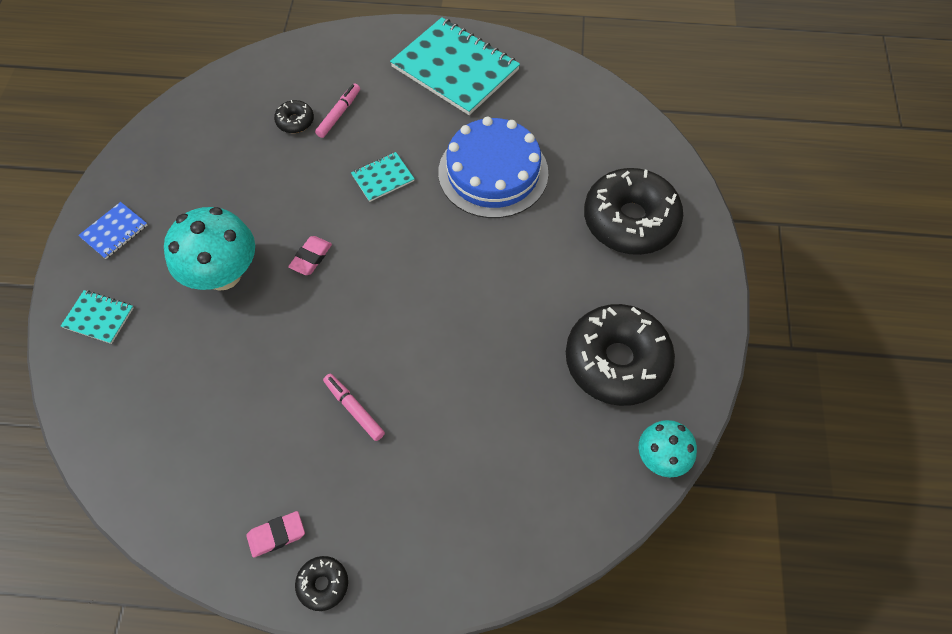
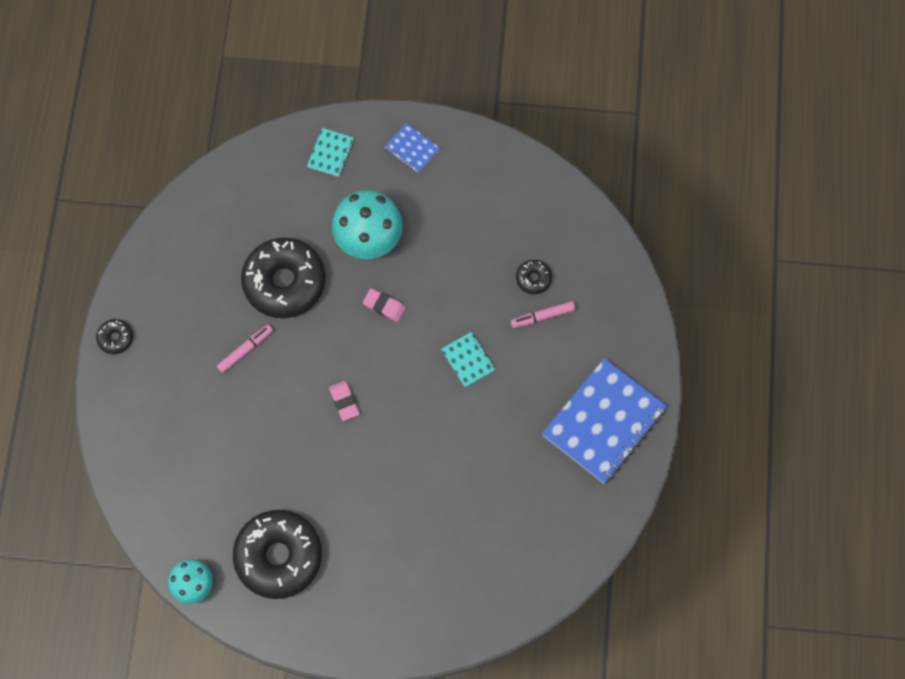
camera: 90 degrees right, 10 degrees up
(276, 535) = (152, 304): pink eraser -> pink eraser (344, 401)
(339, 114) = (542, 316): pink marker -> pink marker turned 135 degrees clockwise
(455, 68) = (604, 422): turquoise notebook -> blue notebook
(493, 172) = (475, 457): blue cake -> none
(630, 220) = (420, 580): black donut -> black donut (284, 282)

